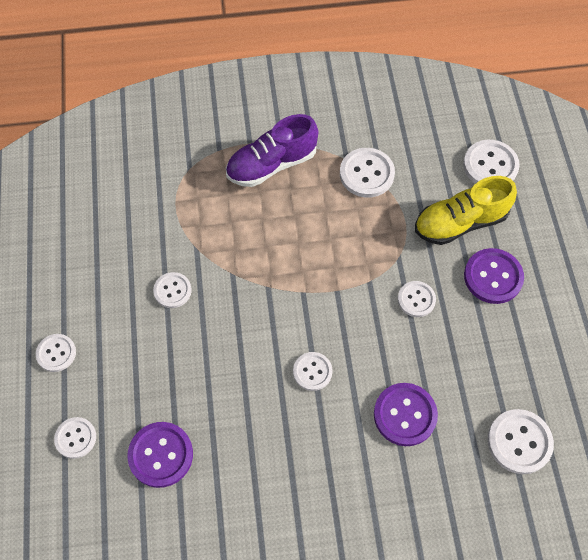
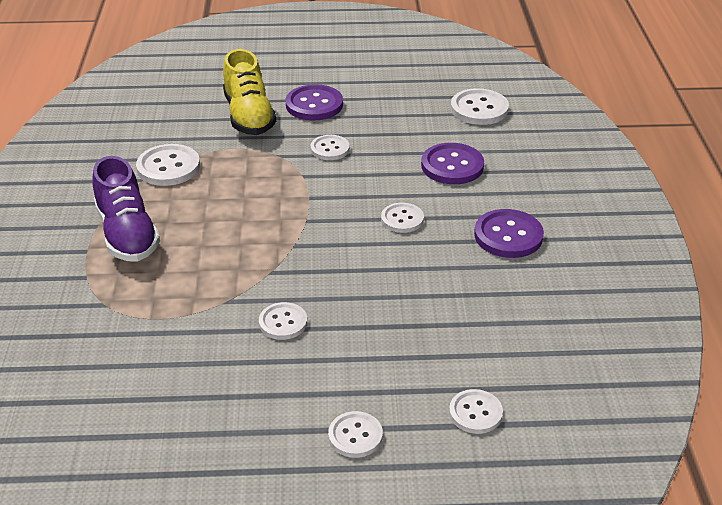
camera: 85 degrees left, 25 degrees down
(161, 455) = (496, 336): purple button -> purple button (508, 236)
(490, 165) = (188, 93): white button -> none

